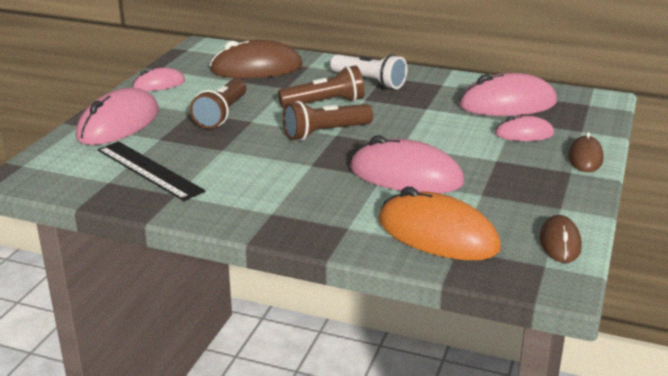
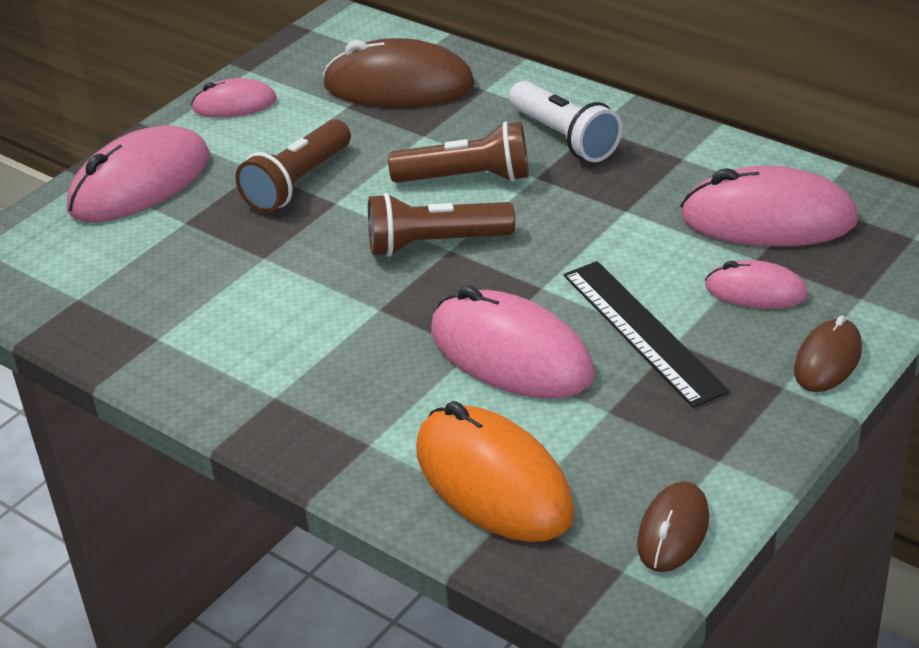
camera: 20 degrees right, 10 degrees up
(149, 170) = (142, 284): black ruler -> black ruler (642, 331)

